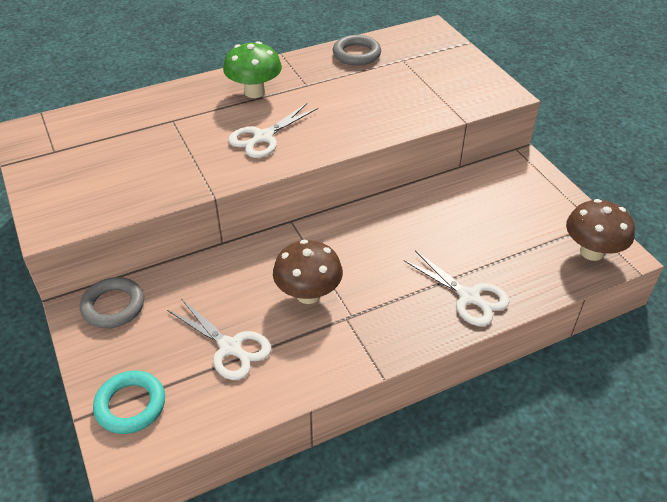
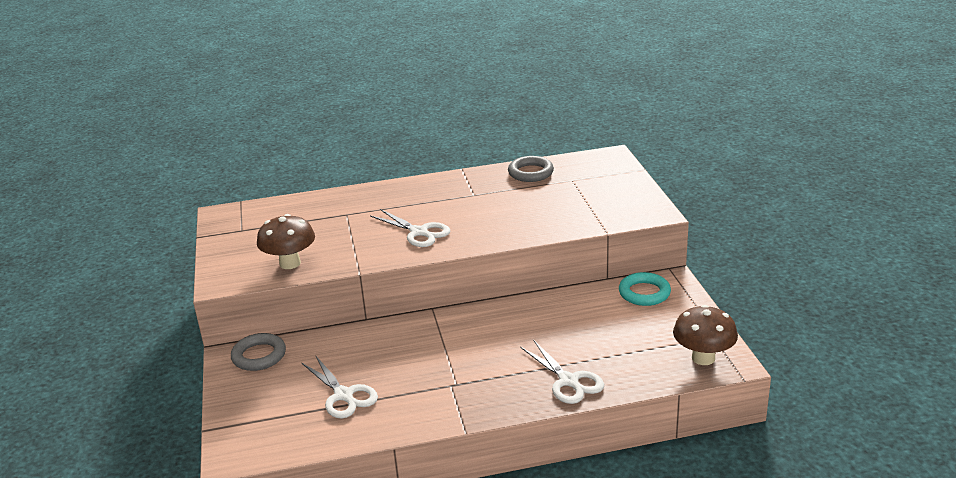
camera: 15 degrees right, 15 degrees down
(130, 405) = (249, 426): turquoise ring -> turquoise ring (644, 293)
(254, 92) = (425, 197): green mushroom -> none
(263, 137) = (419, 232): white scissors -> white scissors turned 105 degrees counterclockwise
(308, 294) = (425, 364): brown mushroom -> brown mushroom (290, 263)

